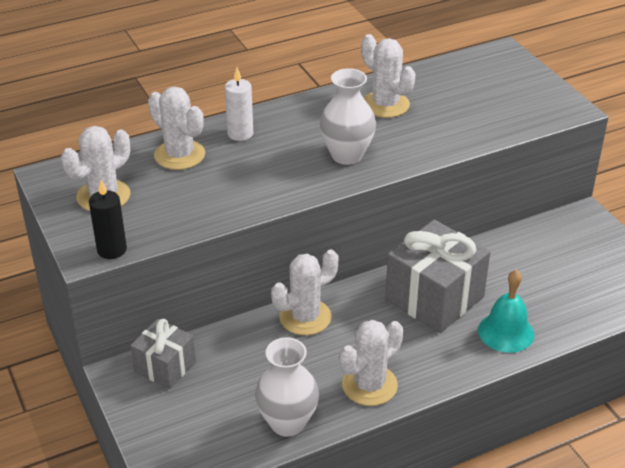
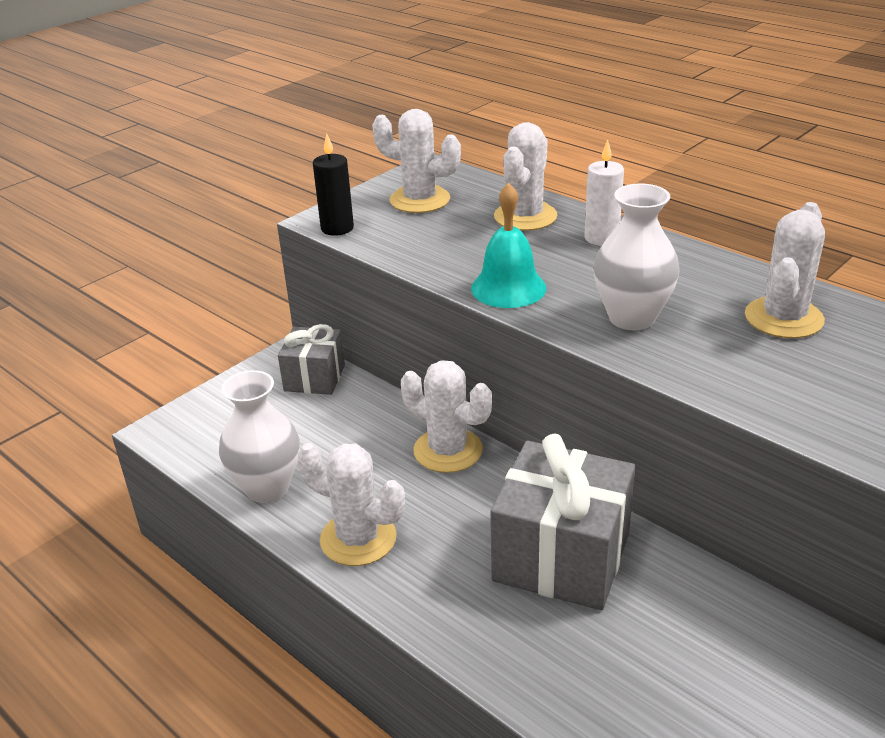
camera: 70 degrees right, 5 degrees down
(506, 332) = (540, 656): turquoise bell -> turquoise bell (508, 288)

